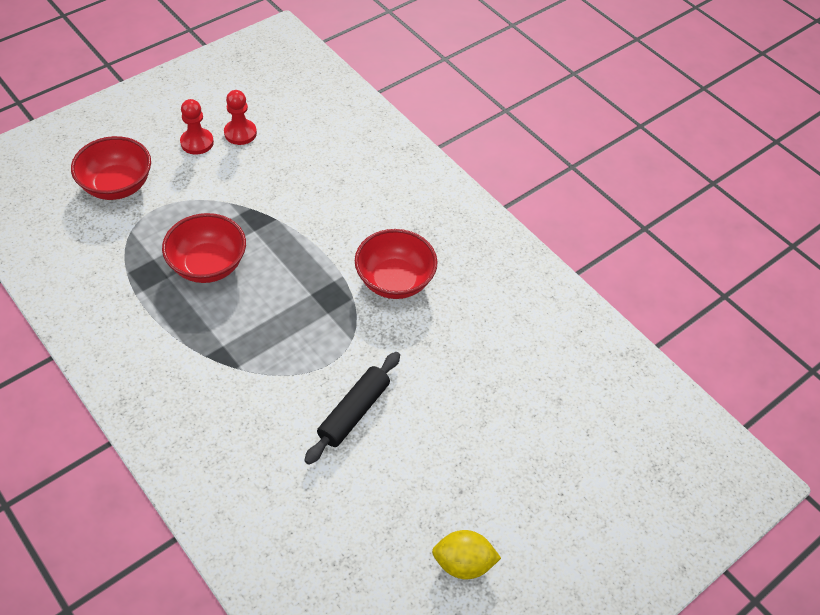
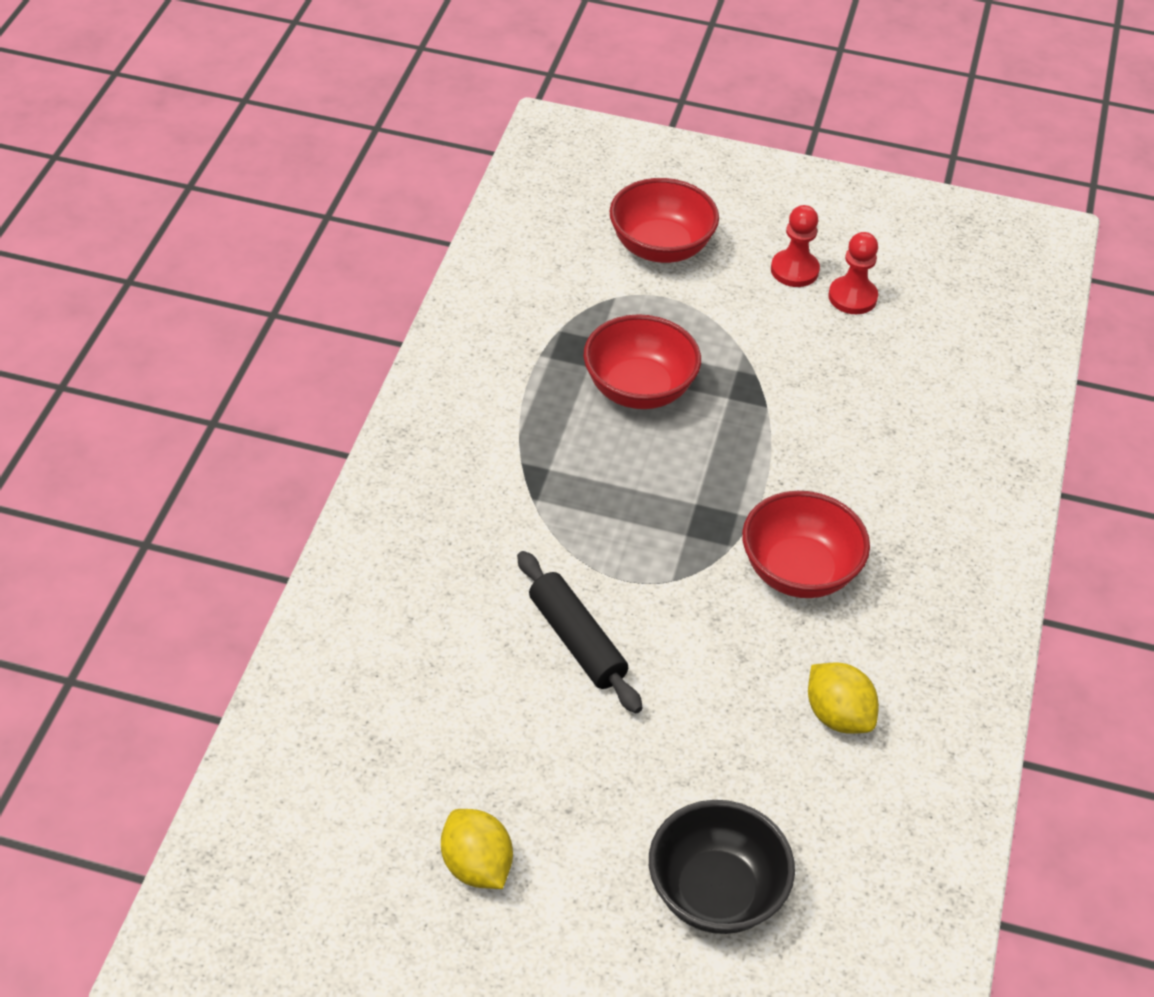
camera: 55 degrees right, 5 degrees down
(353, 412) = (577, 641): black rolling pin -> black rolling pin turned 60 degrees clockwise
(495, 327) = (838, 715): none -> yellow lemon
(560, 455) = (715, 892): none -> black bowl

